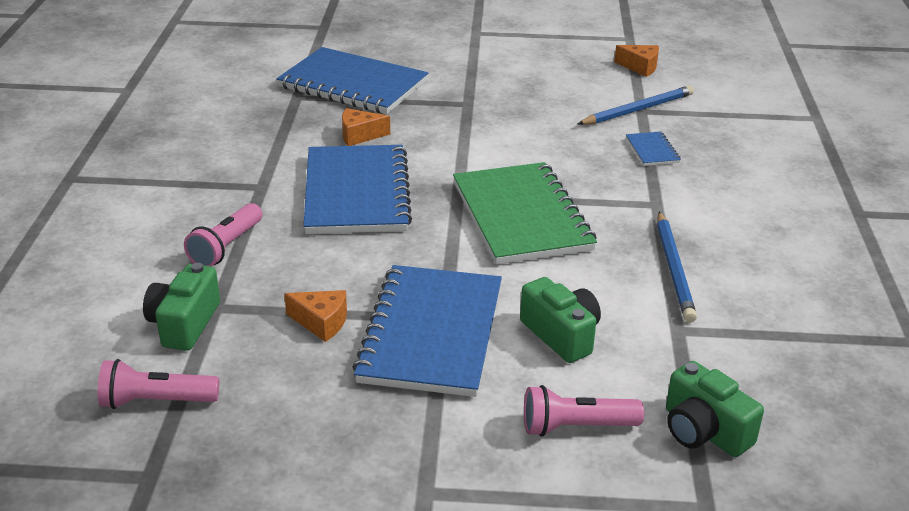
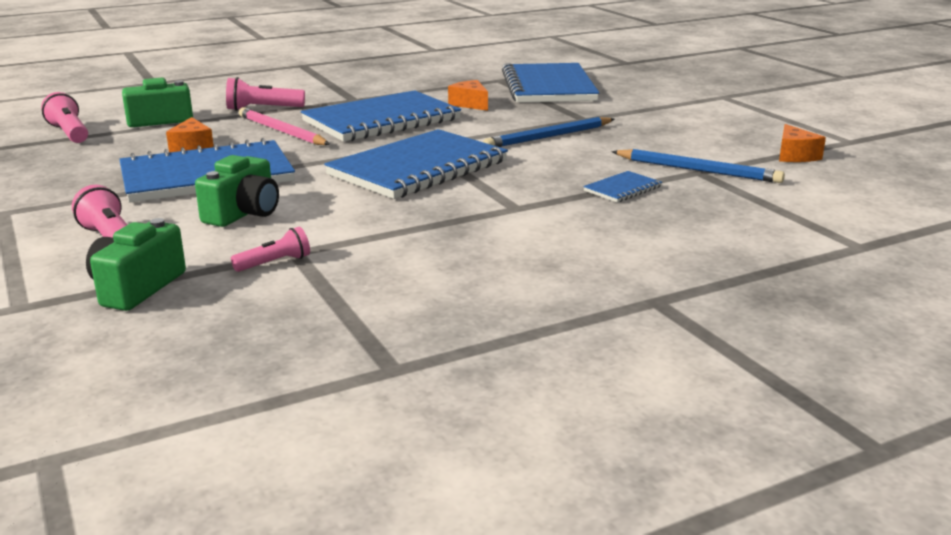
camera: 60 degrees right, 10 degrees down
(327, 256) = (281, 131): none -> pink pencil
(521, 216) = (418, 168): green notebook -> blue notebook
(674, 269) = (403, 234): blue pencil -> blue pencil (549, 137)
(695, 346) = (275, 263): none -> pink flashlight

